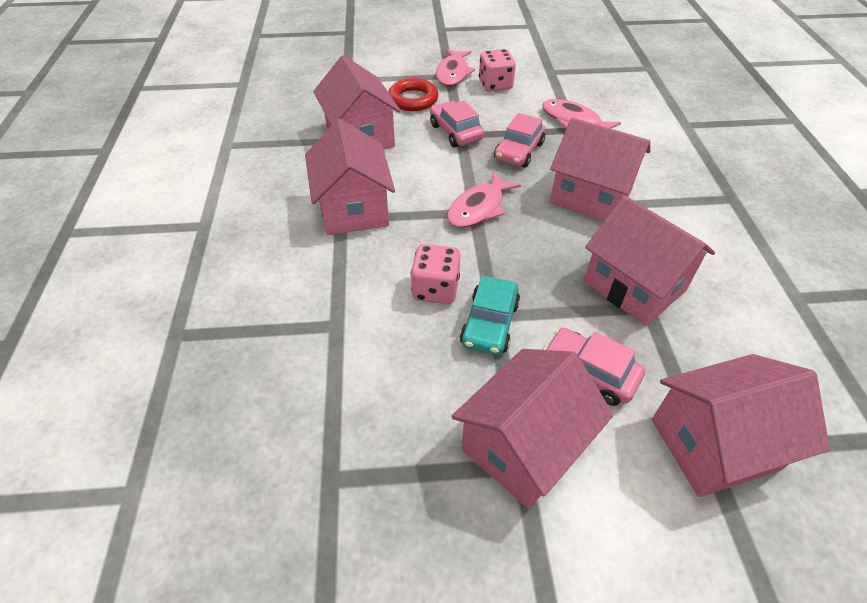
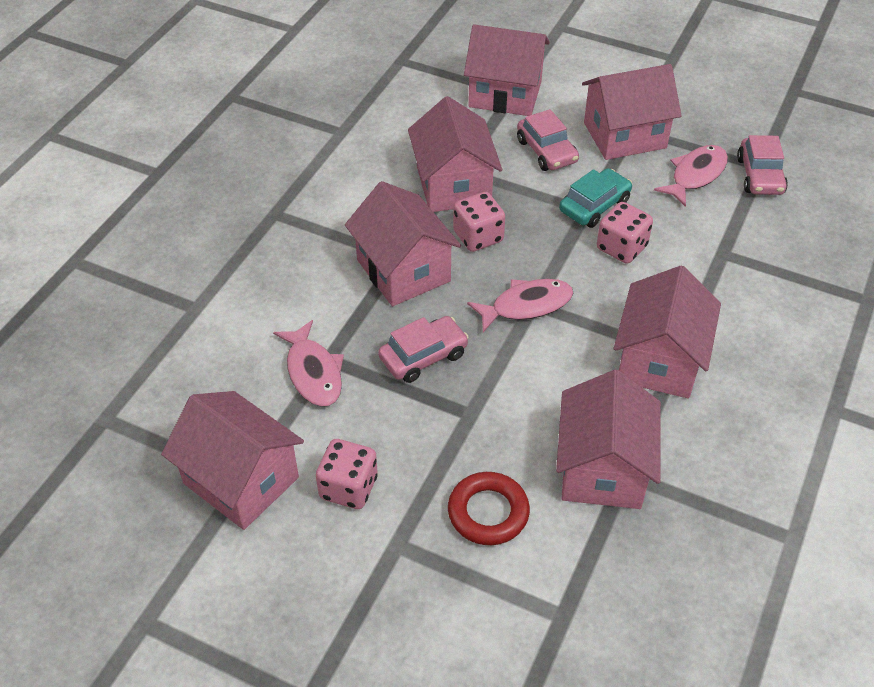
camera: 150 degrees left, 0 degrees up
(453, 73) = (388, 547): pink fish -> pink fish (695, 175)
(456, 132) = (473, 420): pink car -> pink car (760, 176)
(551, 70) = (241, 480): none -> pink house
(564, 246) = (478, 236): none -> pink dice

